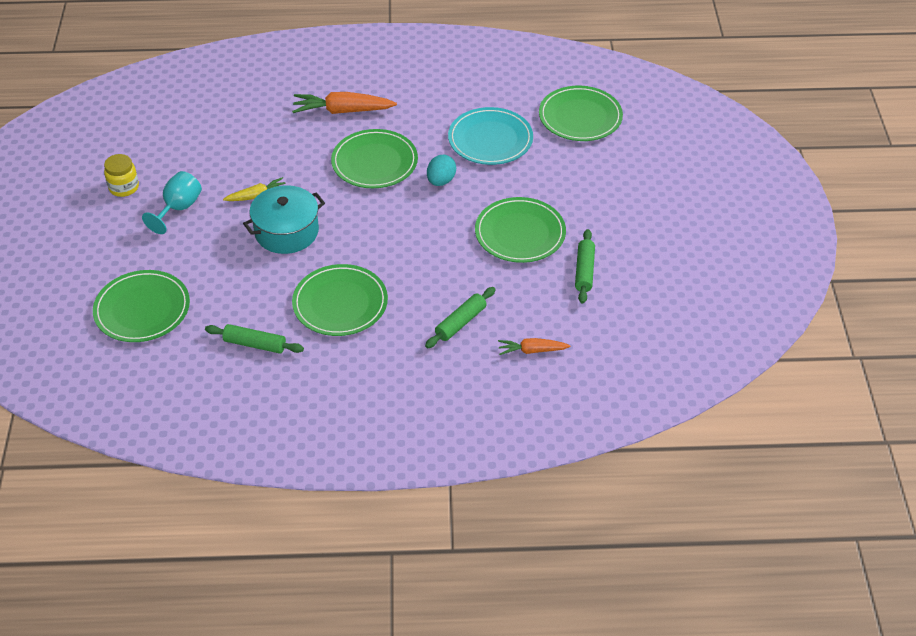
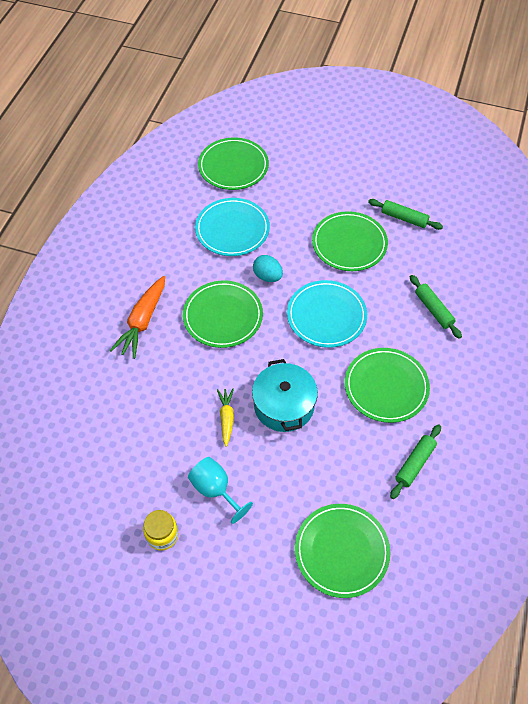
camera: 70 degrees left, 10 degrees up
(411, 237) = (326, 316): none -> turquoise plate
(532, 350) = (475, 274): orange carrot -> none

